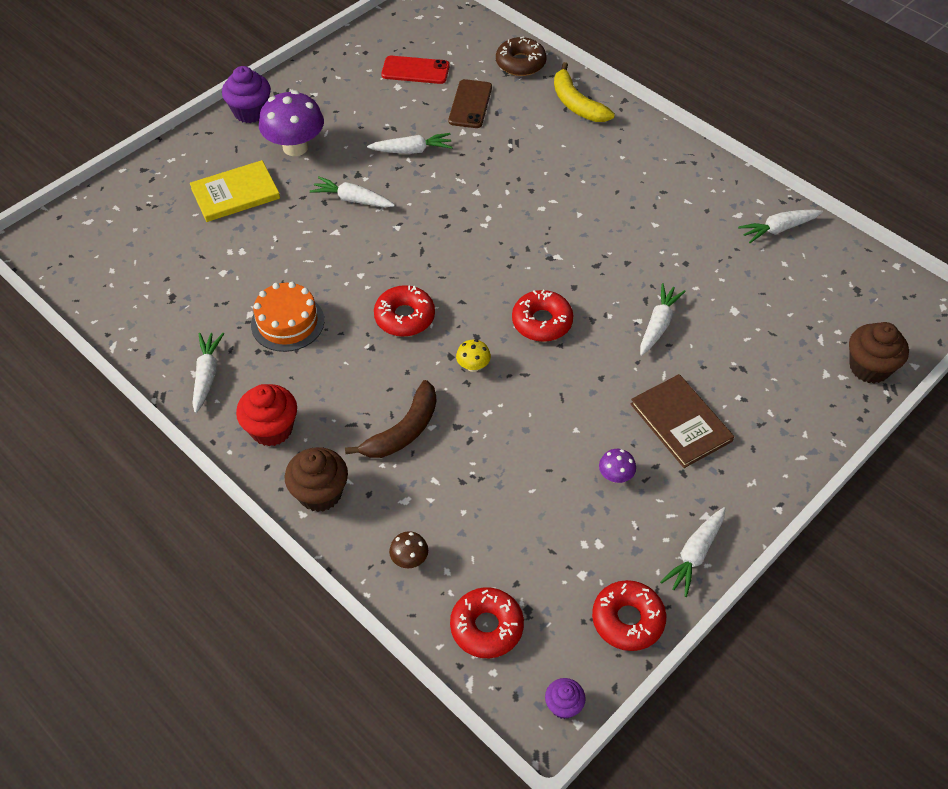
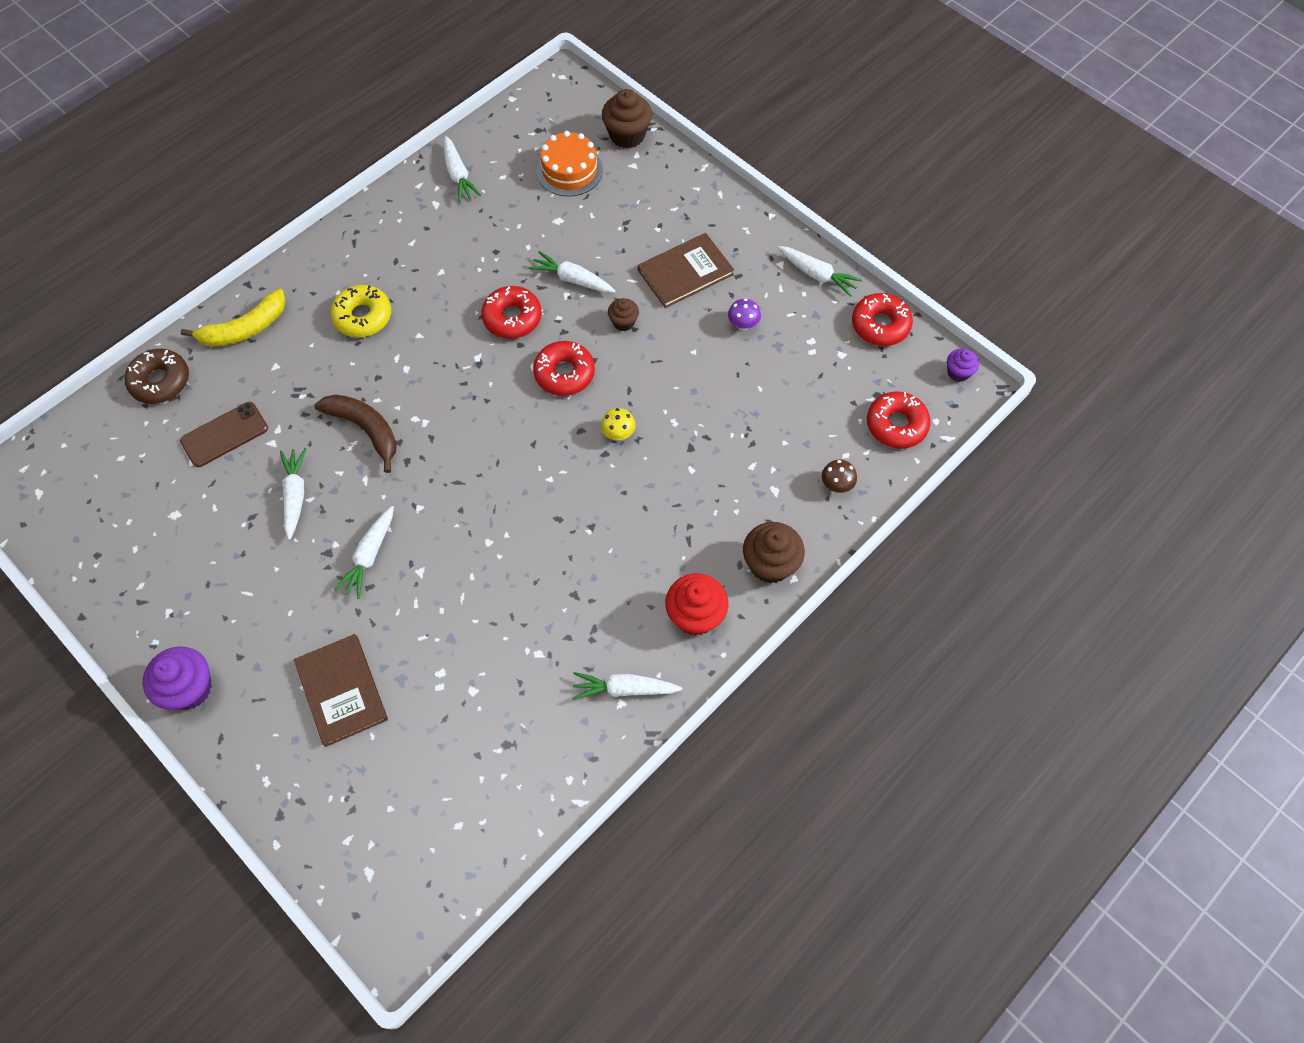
camera: 90 degrees left, 10 degrees up
(235, 193) = (341, 691): yellow book -> brown book
(287, 322) = (553, 612): orange cake -> orange cake (569, 170)
(295, 147) = (268, 627): purple mushroom -> none
(404, 317) = (551, 496): red donut -> red donut (512, 318)
(404, 430) = (696, 493): brown banana -> brown banana (365, 429)
(415, 70) = (148, 495): red phone -> none
(470, 104) = (224, 434): brown phone -> brown phone turned 45 degrees counterclockwise
(596, 175) = (363, 316): none -> yellow donut
(608, 368) = (623, 322): none -> brown cupcake

